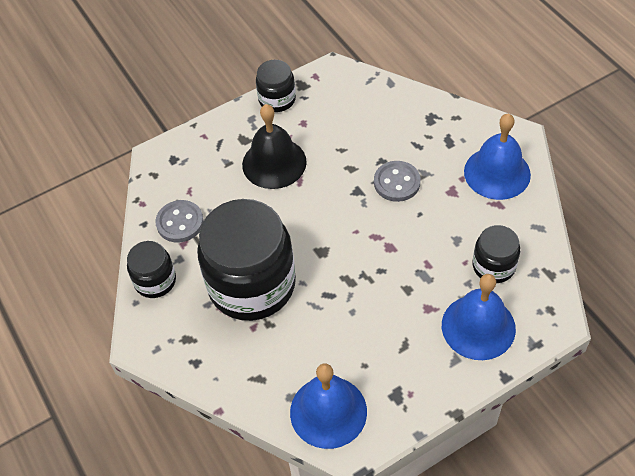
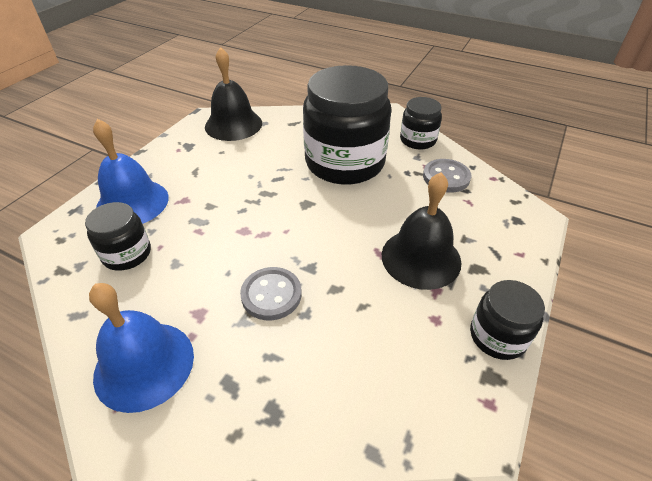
camera: 145 degrees right, 10 degrees down
(328, 411) = (233, 124): blue bell -> black bell

